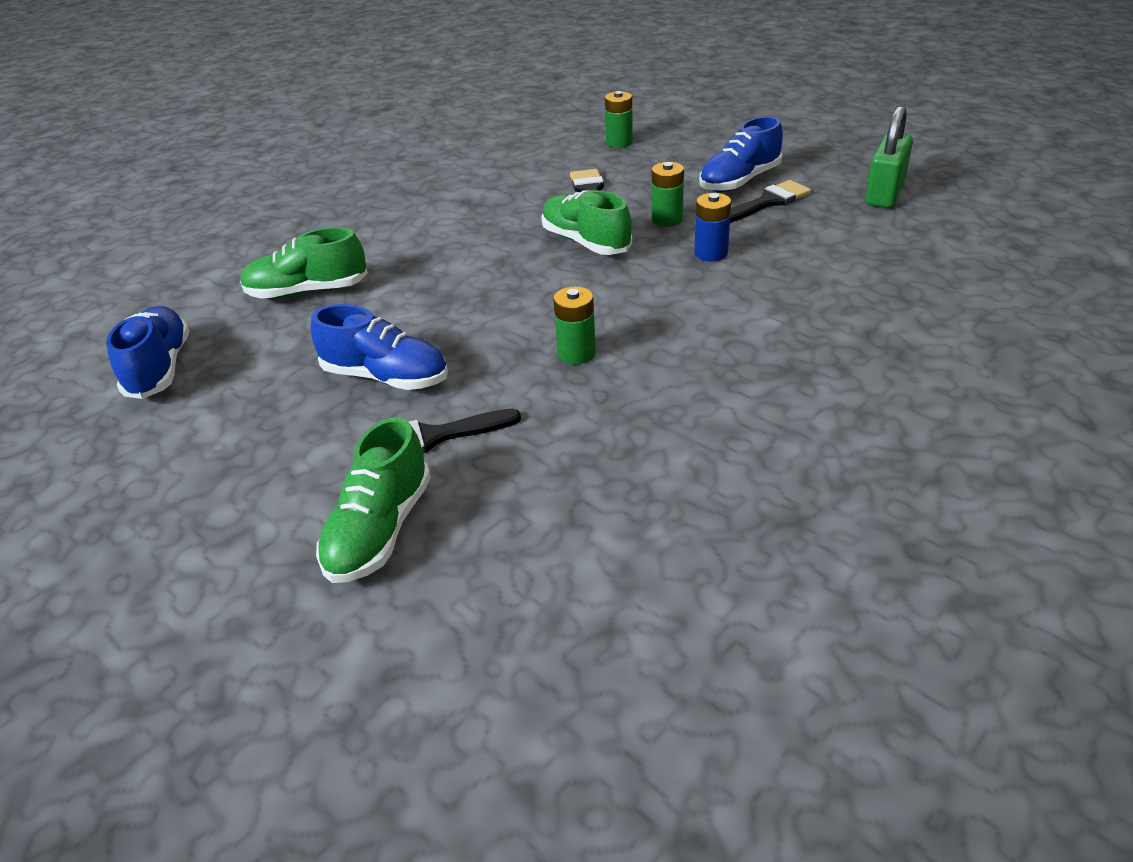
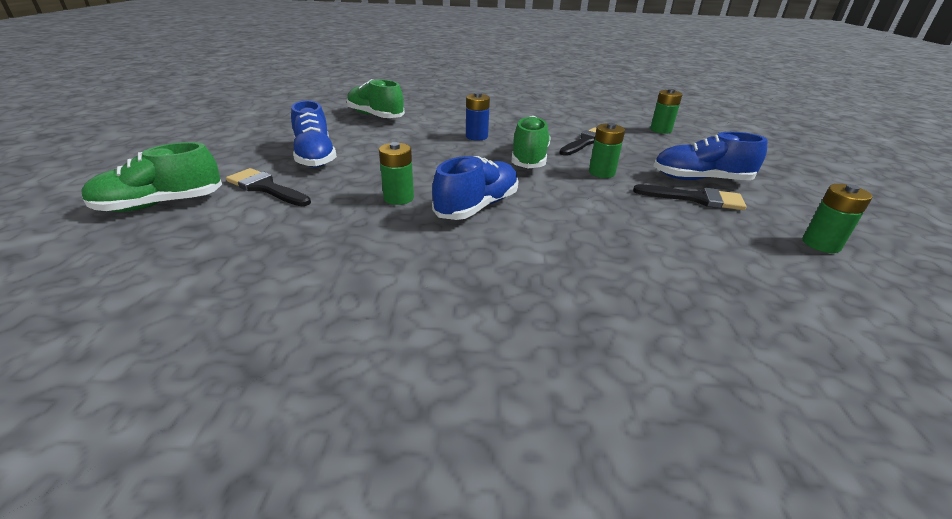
camera: 45 degrees right, 5 degrees down
(160, 368) = (276, 113): blue shoe -> blue shoe (477, 206)
(711, 253) = (588, 201): blue battery -> blue battery (476, 136)
(884, 194) = (821, 244): green padlock -> green battery

